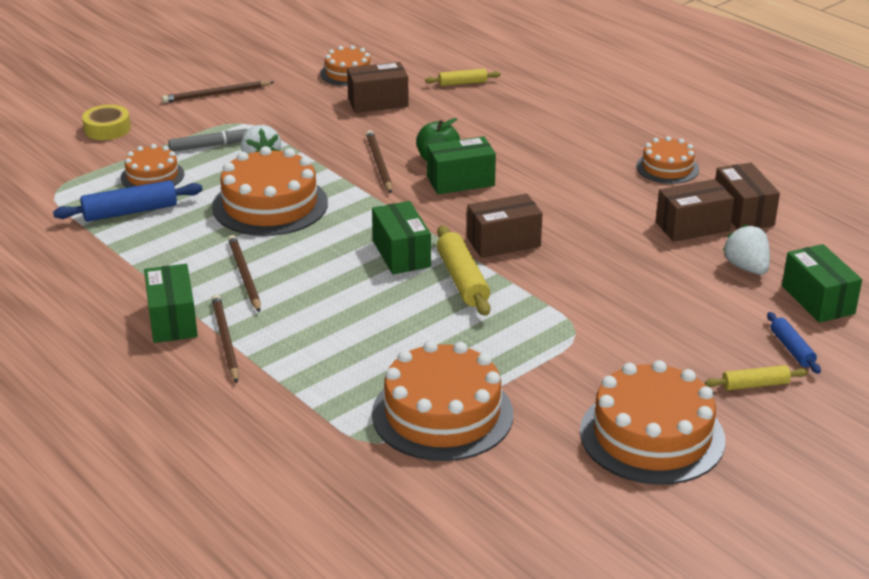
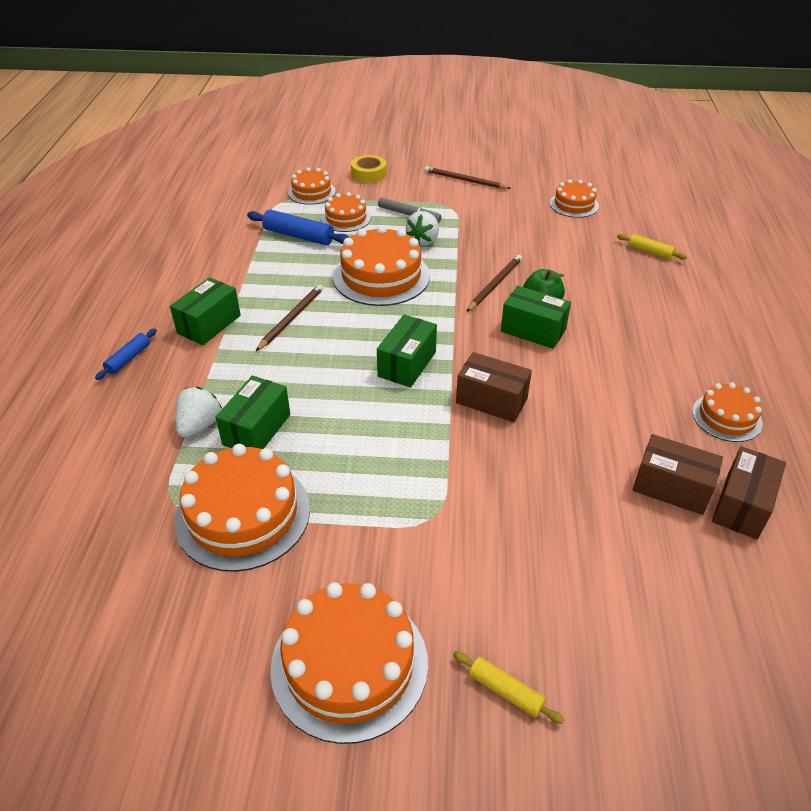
camera: 45 degrees right, 10 degrees up
(73, 170) = (311, 192): none -> orange cake
(225, 340) = (213, 358): brown pencil -> none
(378, 102) = (563, 236): brown box -> none
(462, 280) = (417, 413): yellow rolling pin -> none
(746, 267) = (667, 563): white strawberry -> white strawberry (199, 425)
(791, 349) = (593, 682): blue rolling pin -> blue rolling pin (128, 359)
(818, 300) = (695, 650): green box -> green box (257, 429)

